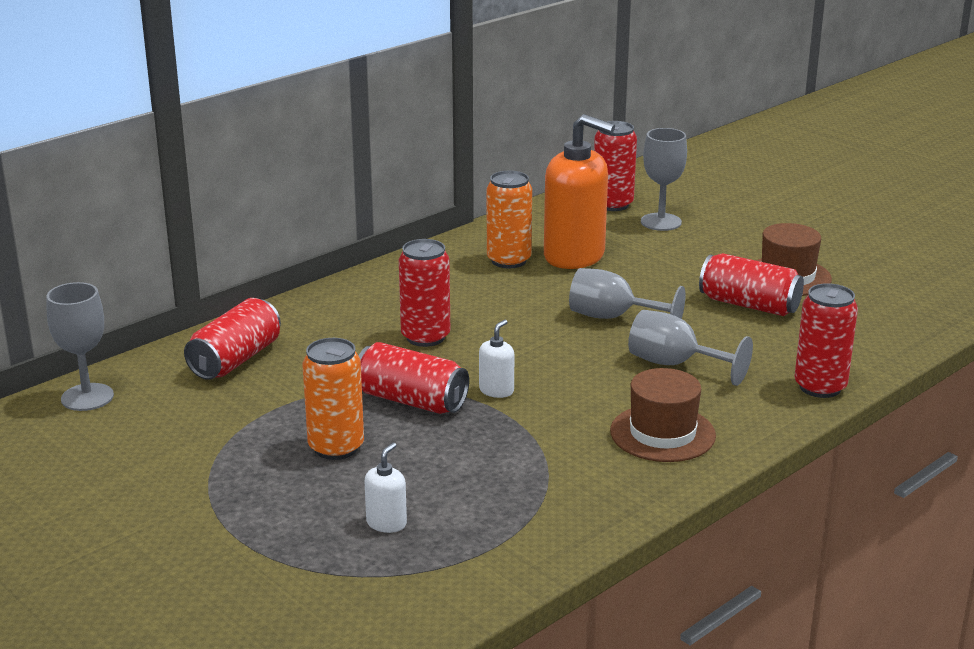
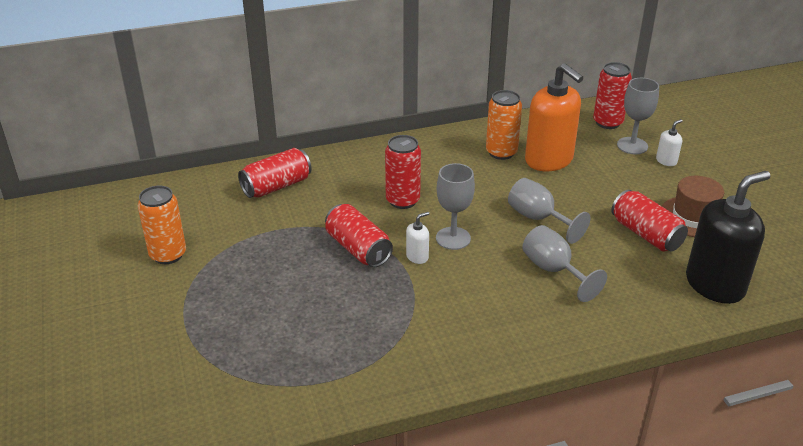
camera: 25 degrees right, 10 degrees up
(87, 397) = (176, 190): grey goblet -> grey goblet (453, 238)
(336, 447) = (287, 271): orange can -> orange can (168, 255)
(386, 523) = (275, 340): white soap dispenser -> white soap dispenser (666, 161)
(662, 433) = (503, 326): brown hat -> none
(820, 387) = (647, 321): red can -> none
(862, 335) = (715, 285): none -> black soap dispenser

